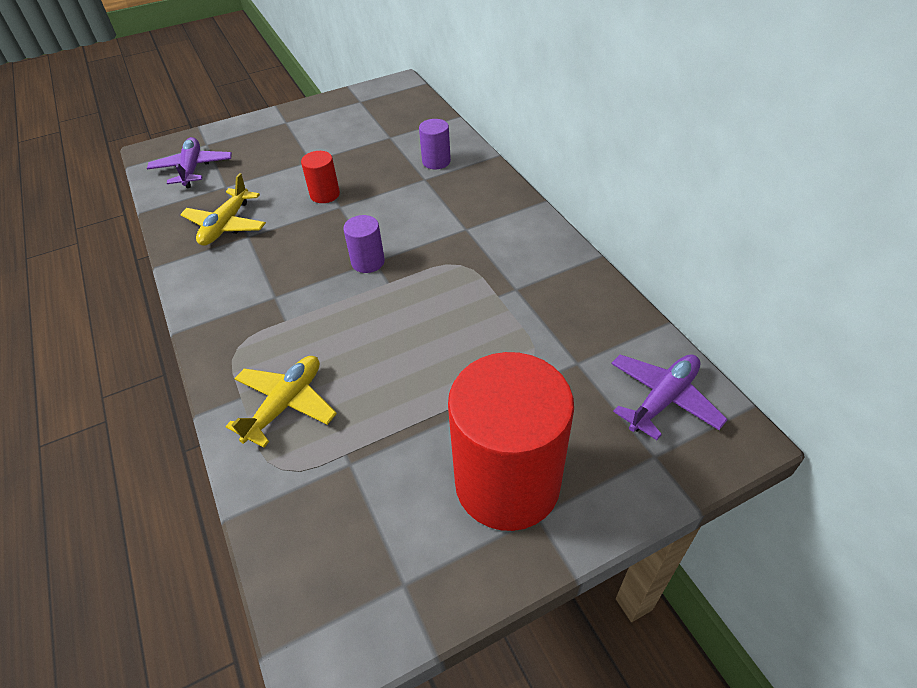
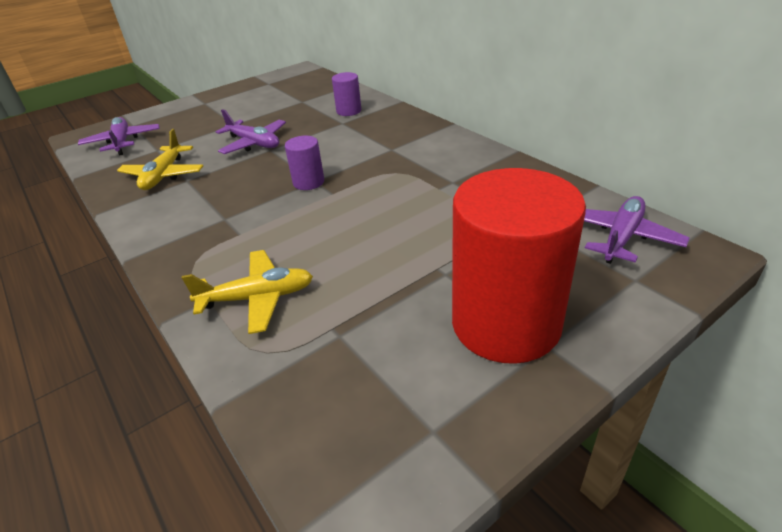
camera: 10 degrees left, 10 degrees down
(285, 404) = (257, 298): yellow plane -> yellow plane turned 60 degrees clockwise
(325, 194) = (254, 143): red cylinder -> purple plane

